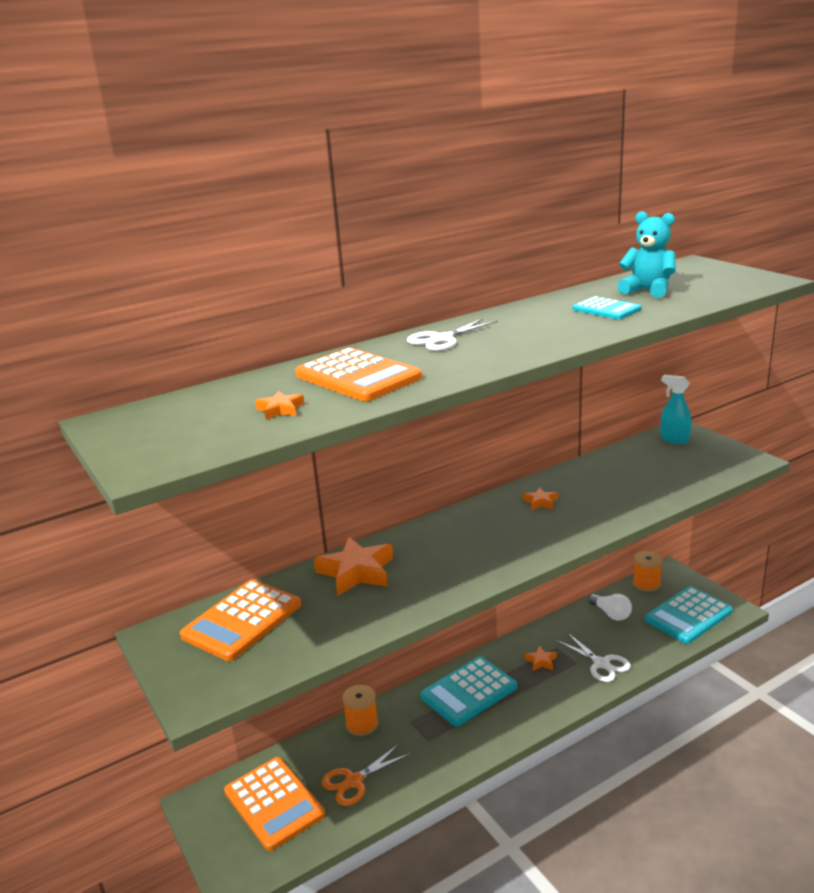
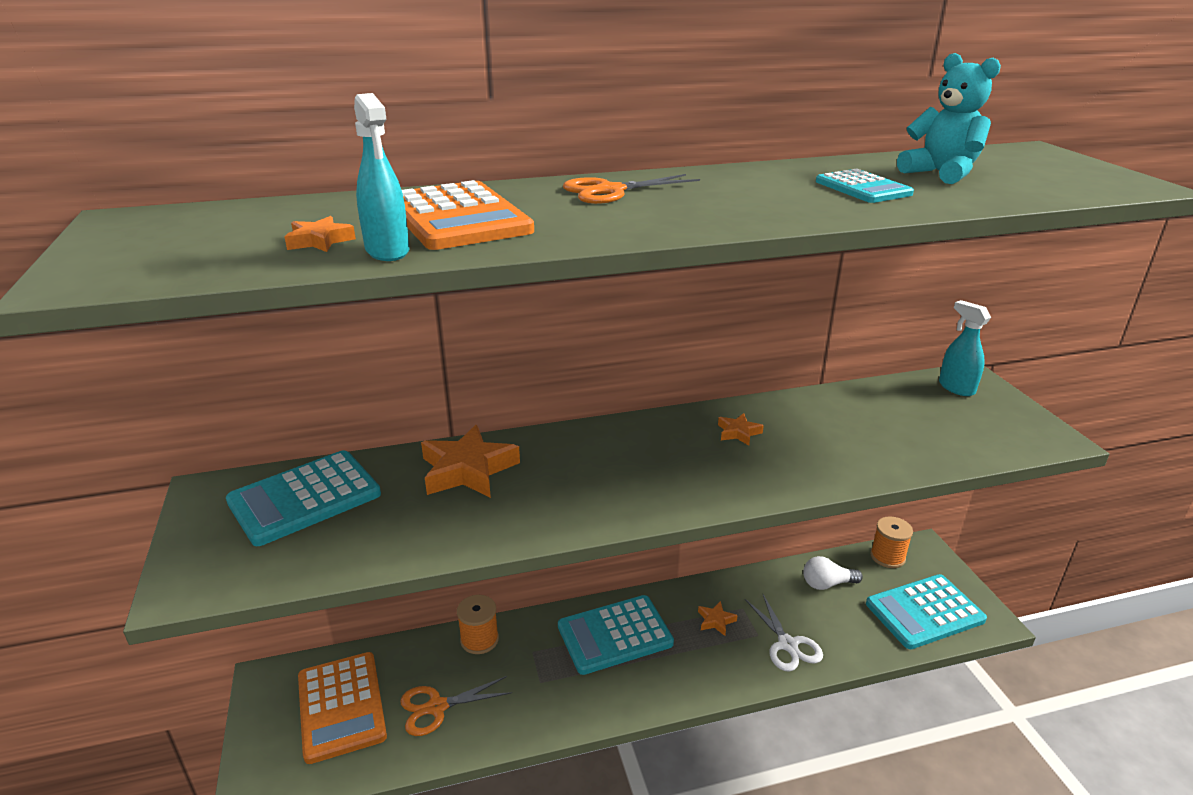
camera: 15 degrees right, 5 degrees up
(242, 620) = (305, 498): orange calculator -> turquoise calculator
(338, 408) = (387, 251): none -> turquoise spray bottle
(442, 339) = (610, 191): white scissors -> orange scissors
(611, 614) = (827, 584): white light bulb -> white light bulb turned 105 degrees clockwise

